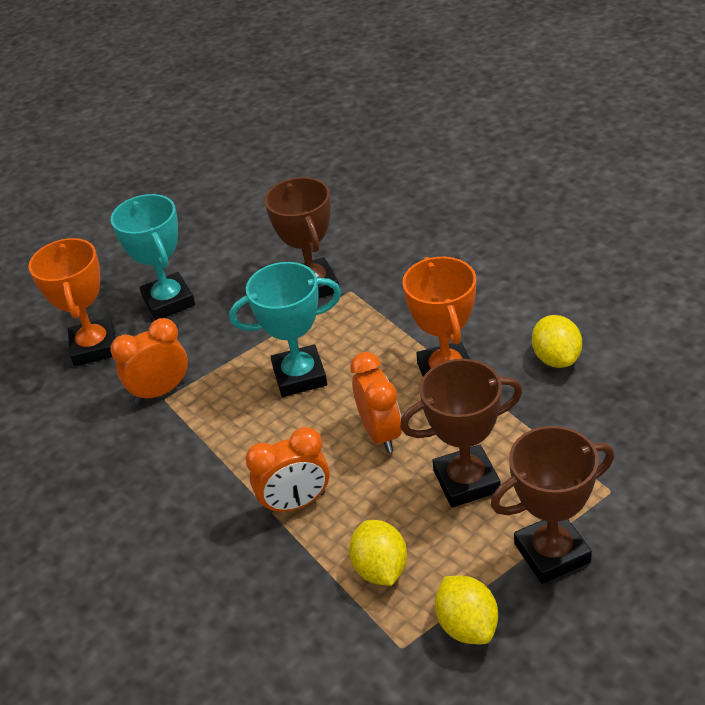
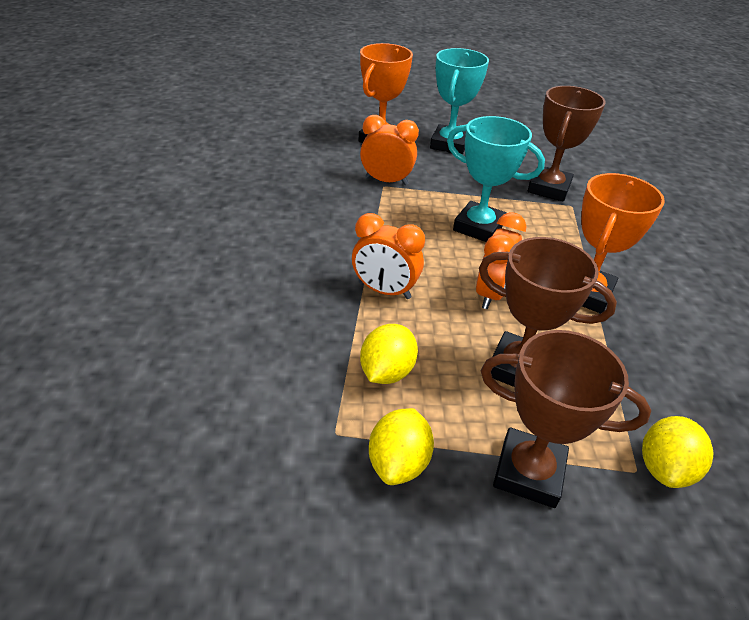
camera: 35 degrees right, 0 degrees up
(556, 358) = (691, 344): yellow lemon -> yellow lemon (664, 468)

